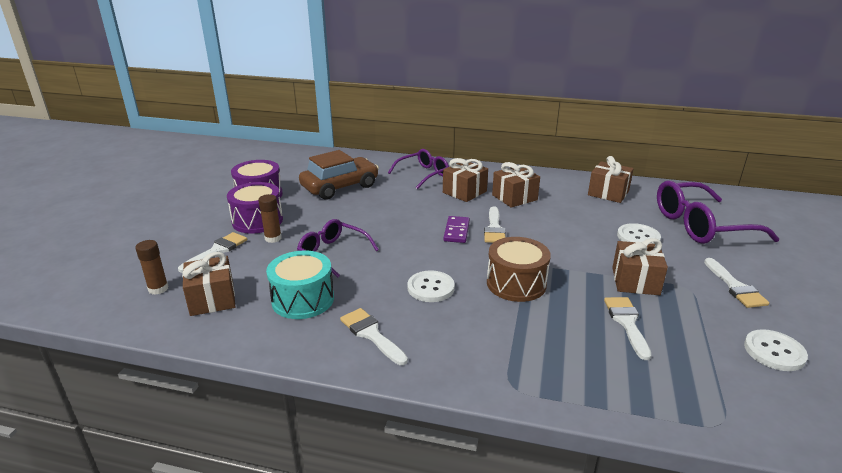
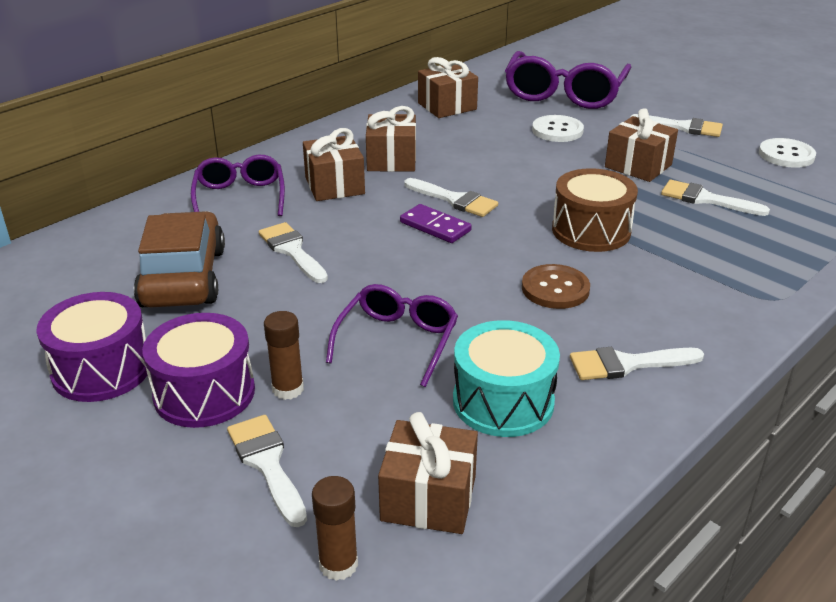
camera: 60 degrees left, 5 degrees up
(333, 253) = (397, 341): purple glasses -> purple glasses turned 135 degrees clockwise
(388, 202) = (292, 251): none -> white brush
(430, 288) = (555, 289): white button -> brown button

